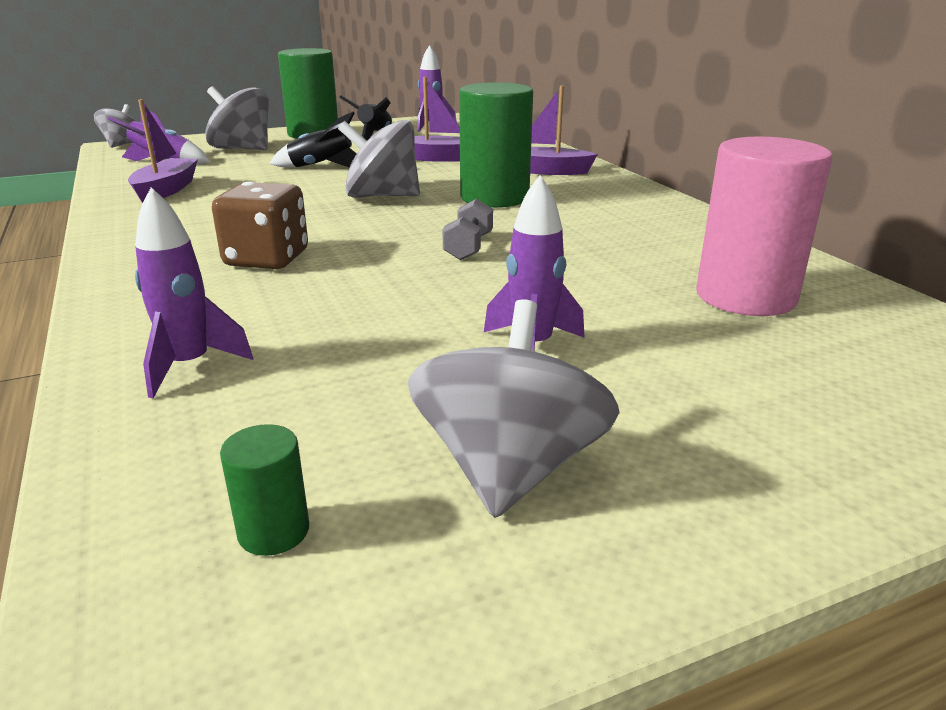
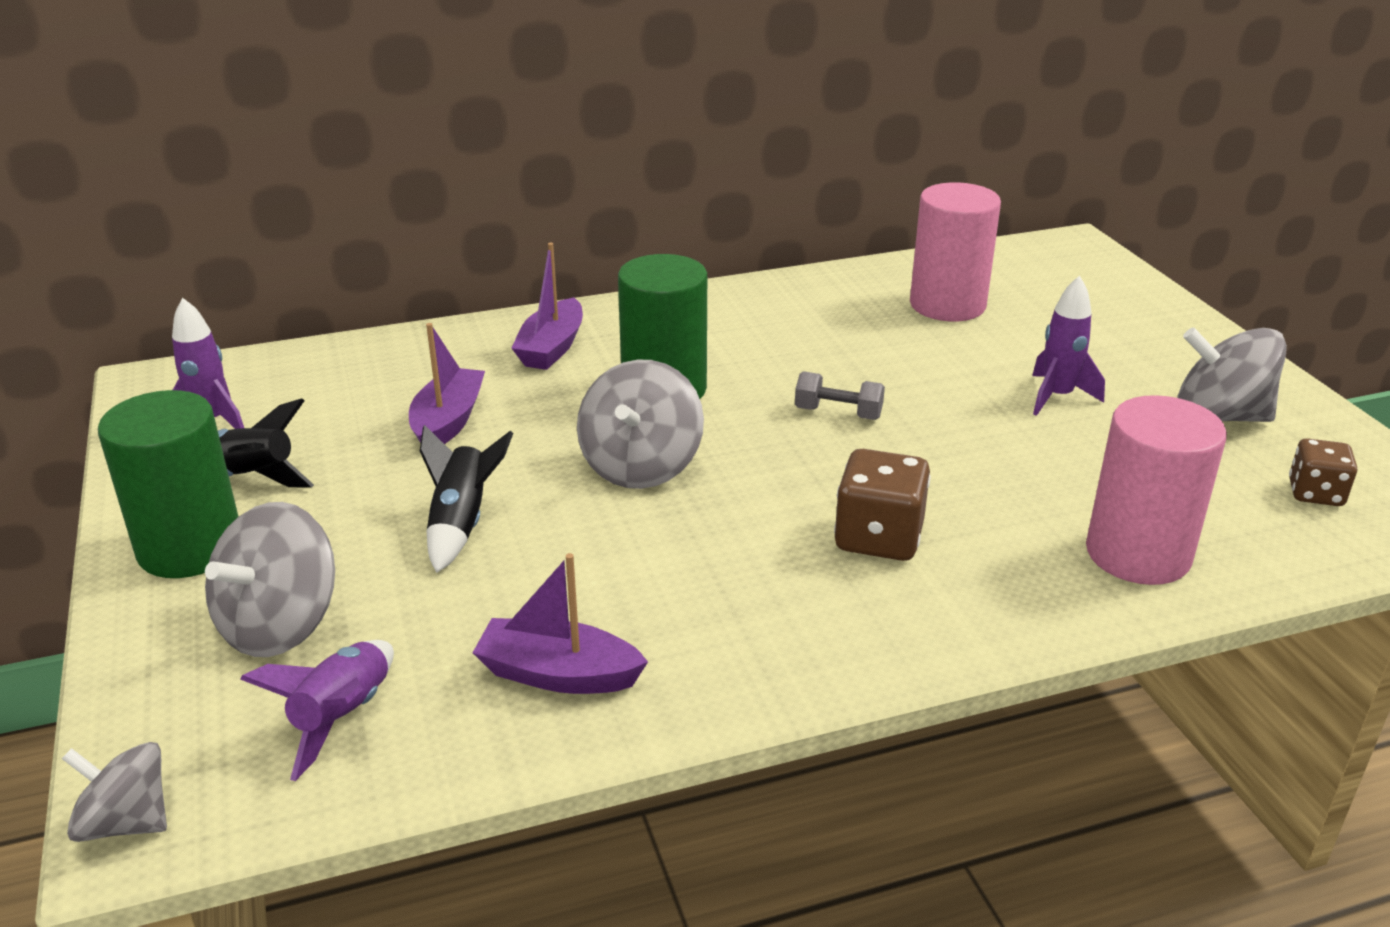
camera: 85 degrees left, 5 degrees up
(189, 366) = (1138, 554): purple rocket -> pink cylinder
(273, 531) = (1315, 493): green cylinder -> brown dice

